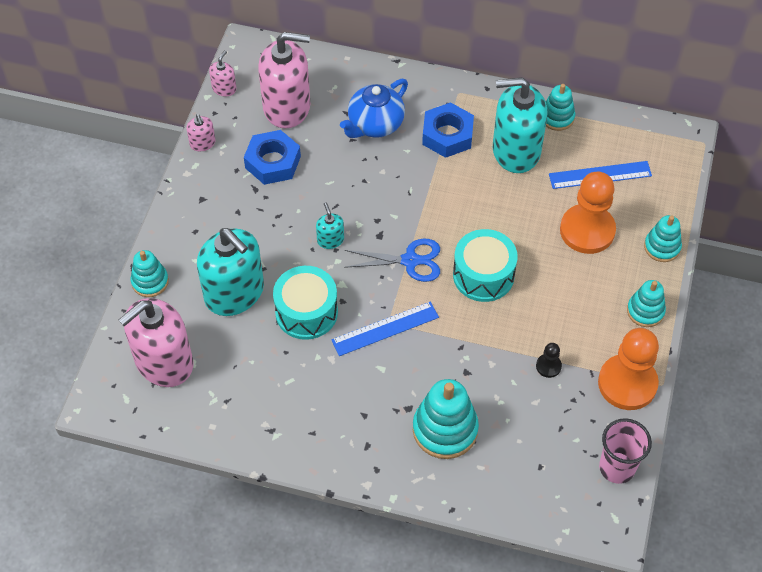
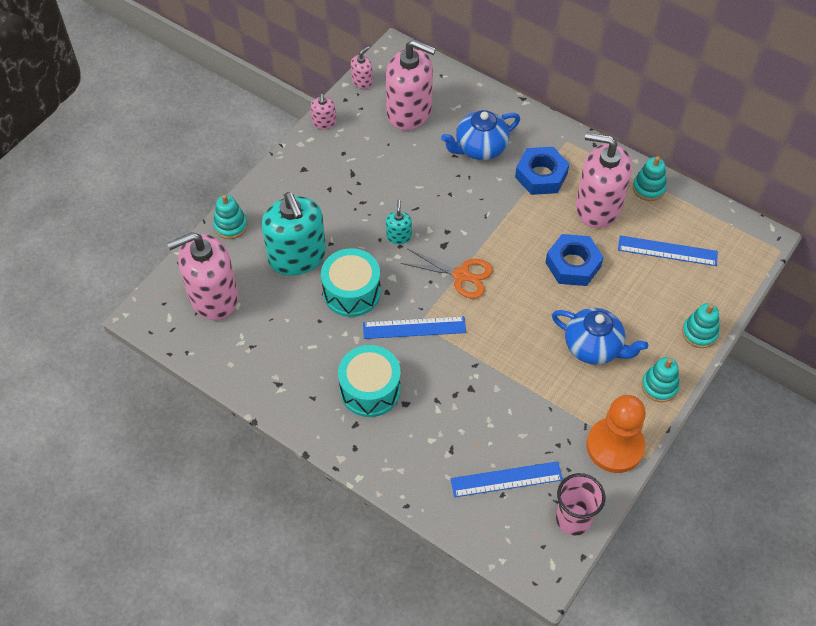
camera: 20 degrees right, 0 degrees up
(273, 162) = (377, 155): blue nut -> blue nut (573, 264)
(410, 261) = (461, 275): blue scissors -> orange scissors
(445, 429) = (430, 433): turquoise stacking toy -> none
(483, 275) = (522, 308): turquoise drum -> turquoise drum (370, 389)
(516, 151) = (598, 207): turquoise soap dispenser -> pink soap dispenser
(538, 450) = (506, 479): none -> blue ruler
(548, 366) = (547, 407): black pawn -> none
(568, 292) = (594, 347): none -> blue teapot
(587, 230) = (634, 297): orange pawn -> none

